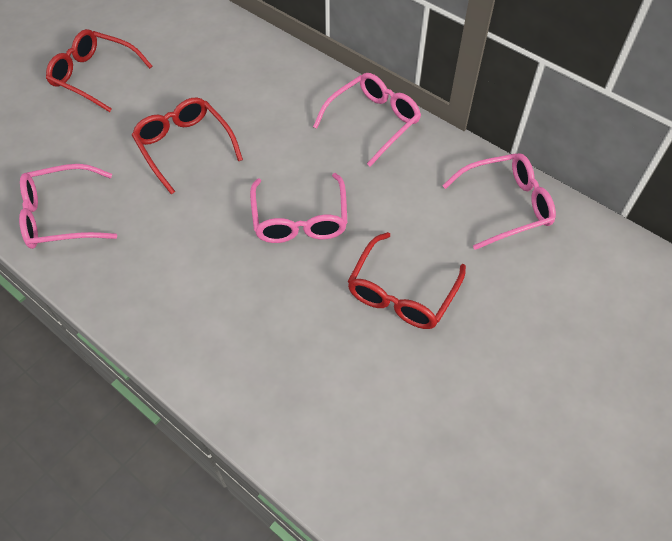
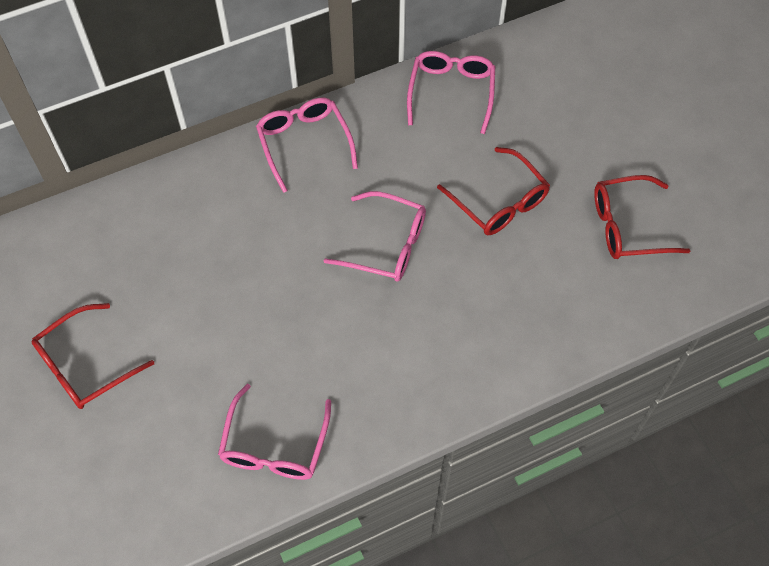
camera: 65 degrees left, 5 degrees up
(184, 146) = (244, 309): red glasses -> red glasses (627, 226)

